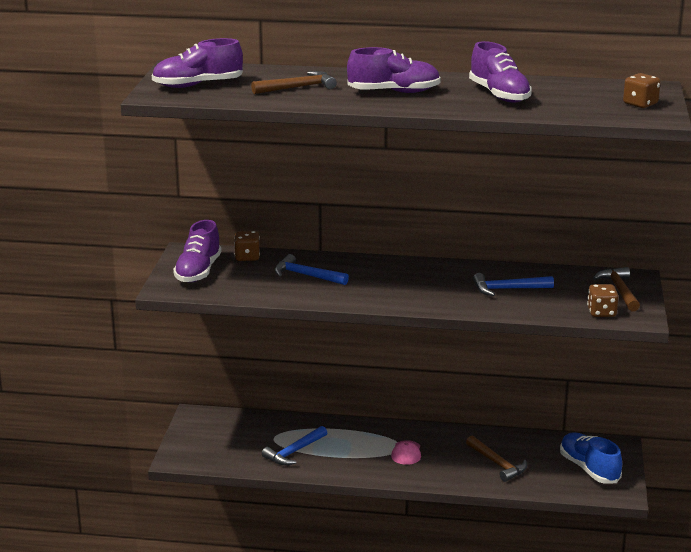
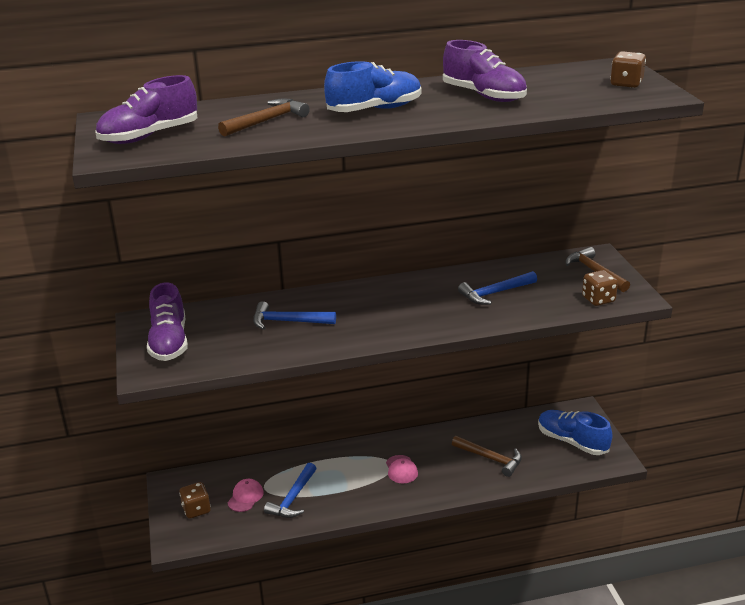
camera: 20 degrees left, 5 degrees up
(247, 257) = (212, 313): brown dice -> brown dice (196, 509)
(253, 441) = (245, 497): none -> pink cap
(394, 92) = (375, 110): purple shoe -> blue shoe

